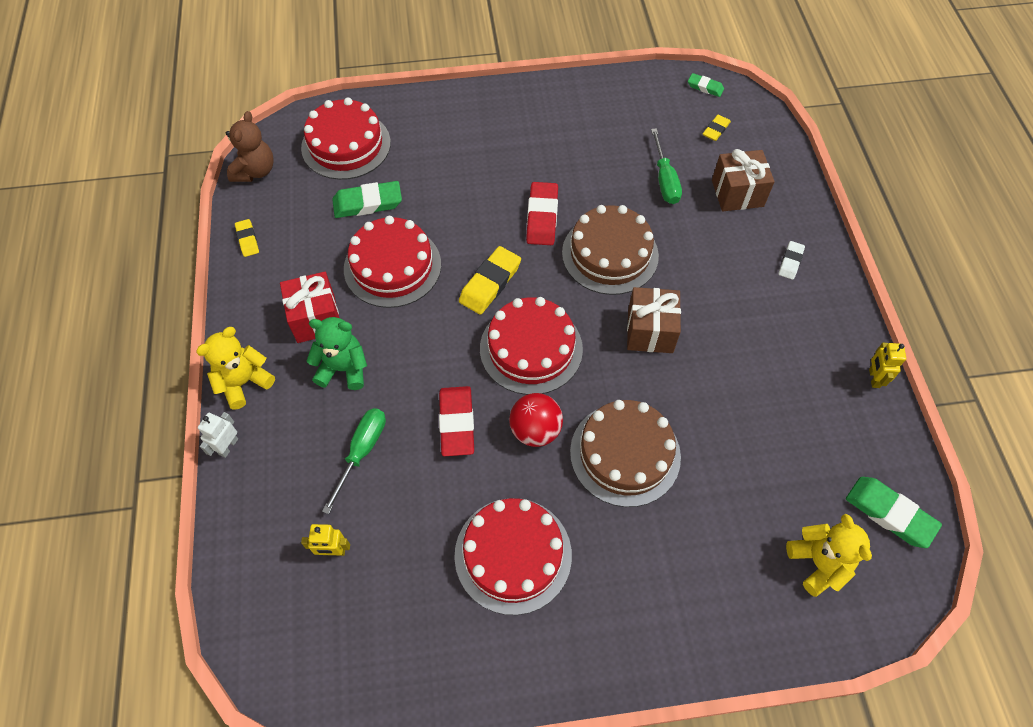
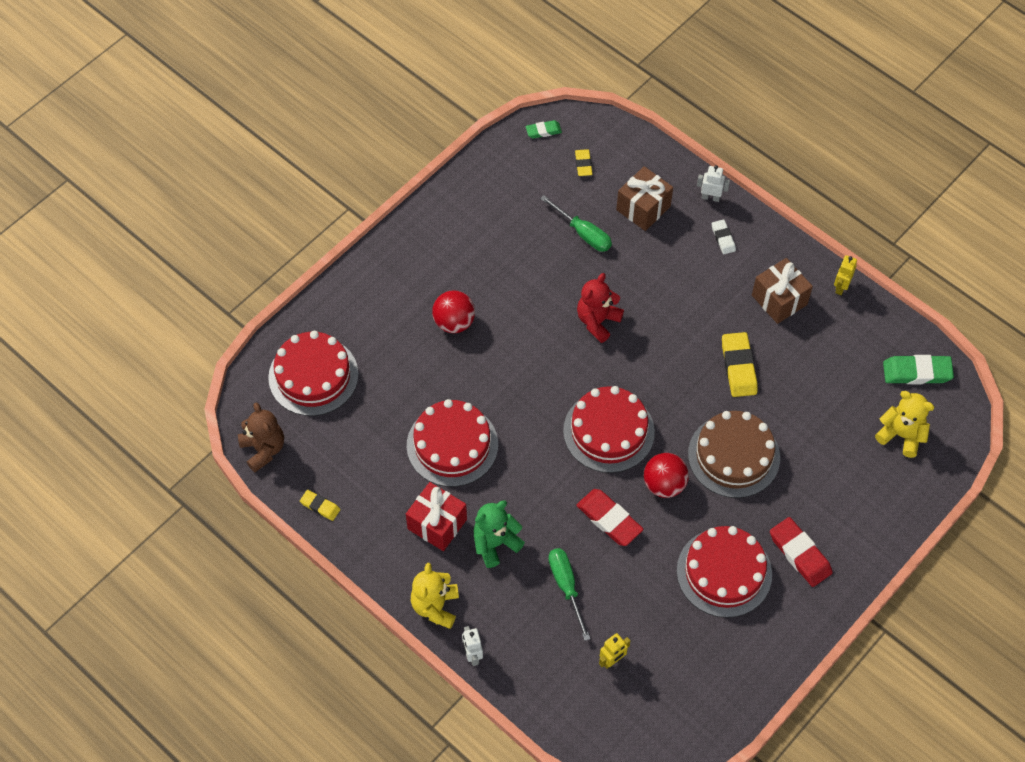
camera: 40 degrees left, 0 degrees up
(367, 203) = (382, 410): green eraser -> none
(490, 177) = (454, 322): none -> red ball
(490, 283) = (535, 405): yellow eraser -> yellow eraser (738, 367)
(542, 217) = (523, 327): red eraser -> red eraser (800, 554)
(610, 254) = (597, 321): brown cake -> red teddy bear
(650, 331) = (675, 359): brown gift -> brown gift (779, 300)
(809, 222) = (710, 197): none -> white robot
(873, 378) = (841, 287): yellow robot -> yellow robot turned 60 degrees clockwise

